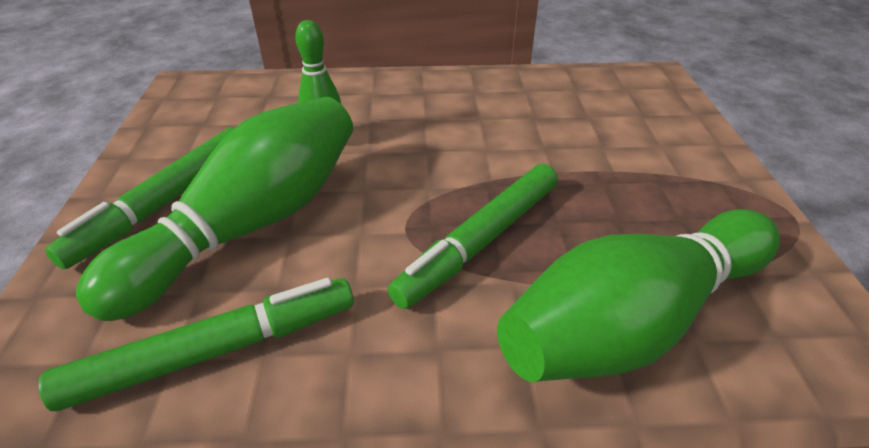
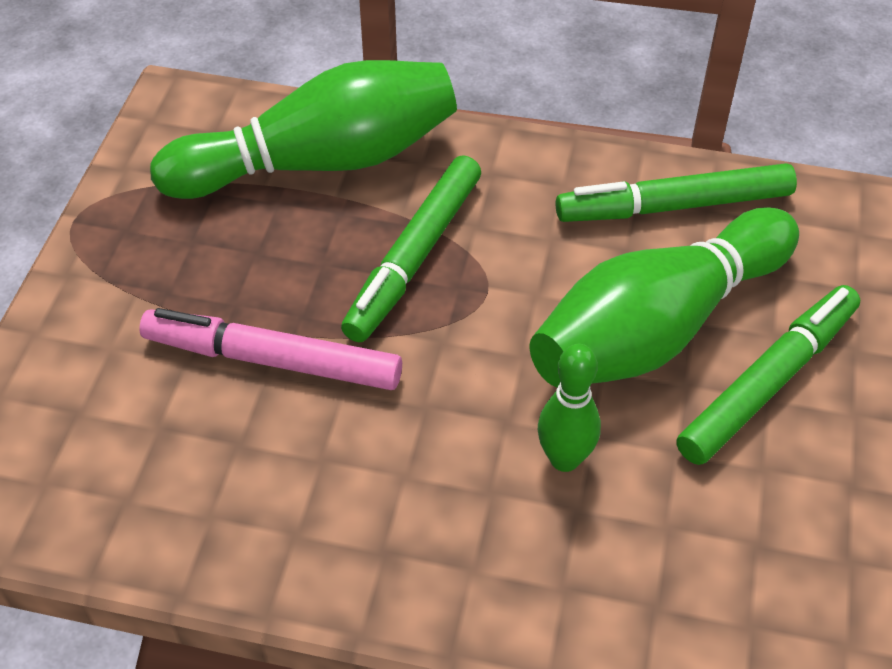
camera: 165 degrees left, 10 degrees up
(480, 242) = (415, 257): green marker -> green marker turned 150 degrees clockwise
(546, 155) = (272, 360): none -> pink marker

